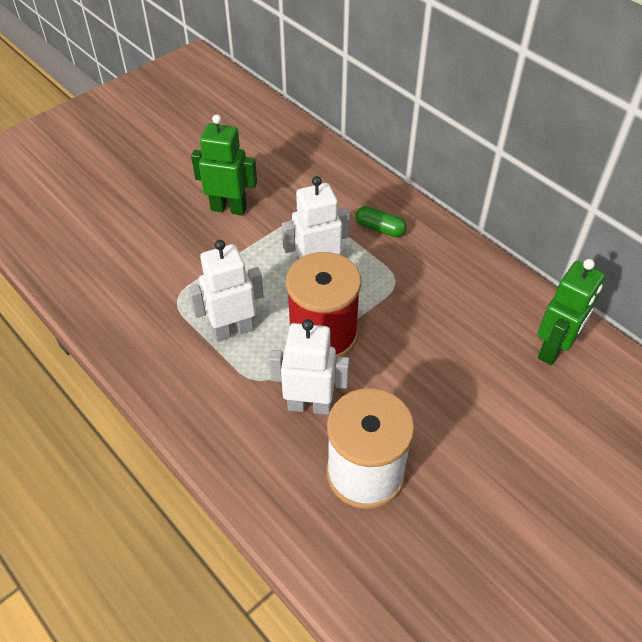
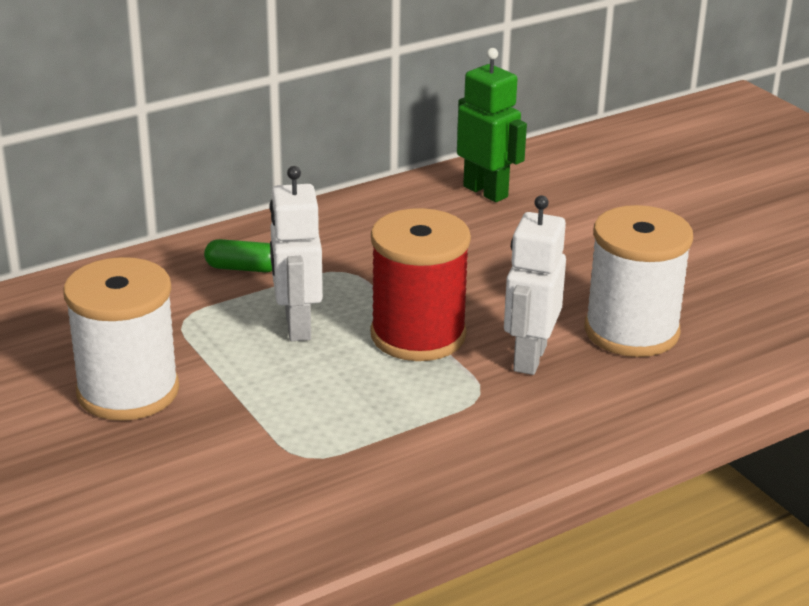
camera: 80 degrees left, 20 degrees down
(229, 208) = (128, 391): green robot -> white spool
(233, 330) = (385, 408): white robot -> none
(380, 228) = (243, 268): green capsule -> green capsule turned 60 degrees clockwise

